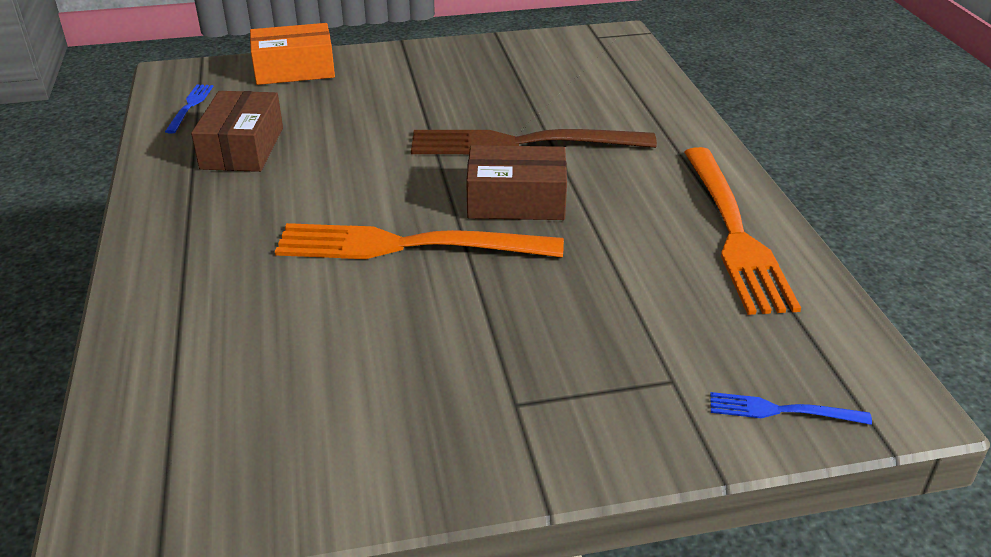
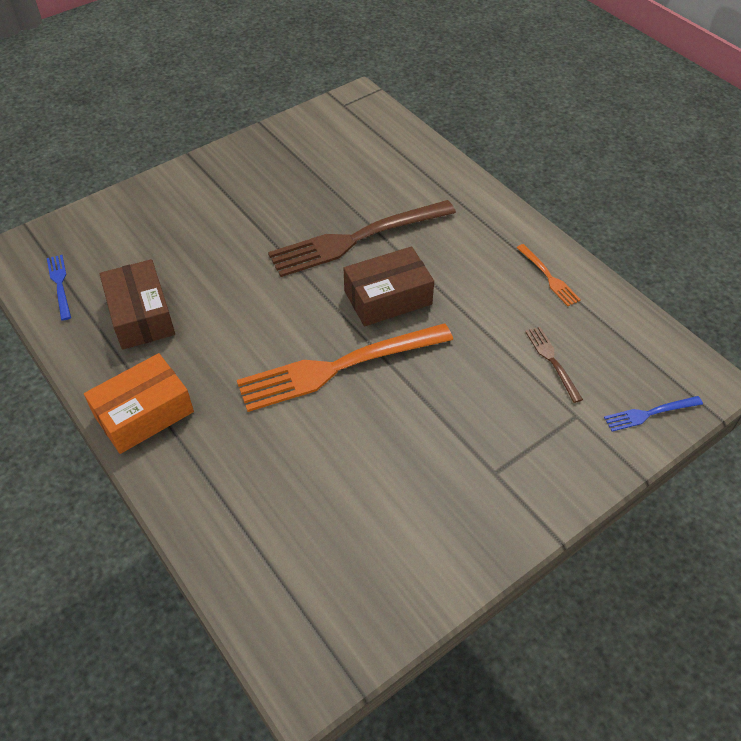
camera: 25 degrees left, 15 degrees up
(294, 70) = (120, 214): orange box -> orange box (144, 413)
(679, 314) = (551, 360): none -> brown fork
(735, 234) = (549, 277): orange fork -> orange fork, size x0.44

